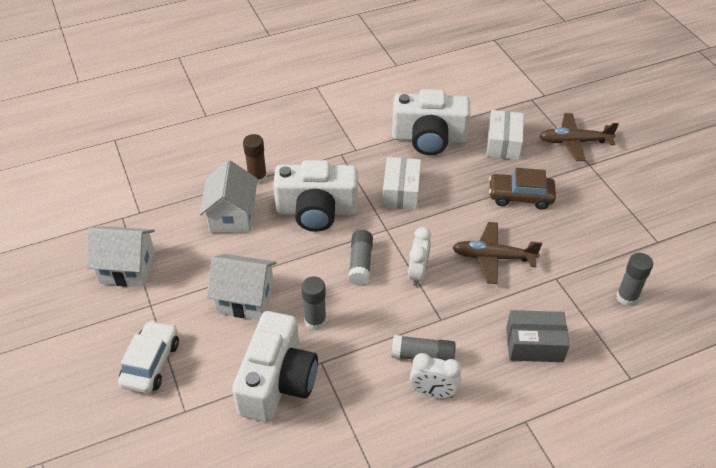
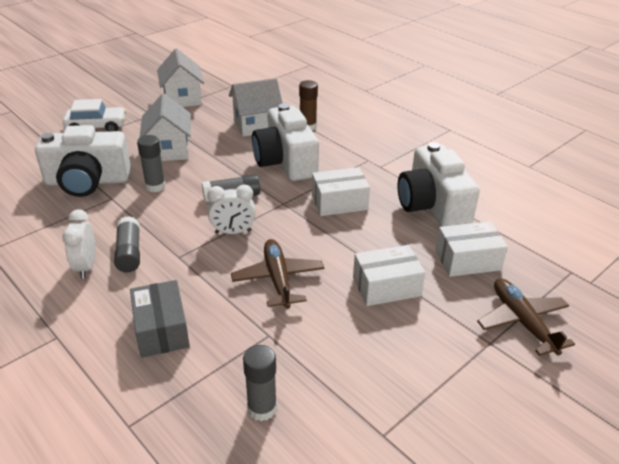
camera: 70 degrees right, 10 degrees down
(520, 196) = (386, 287): brown car -> white box

